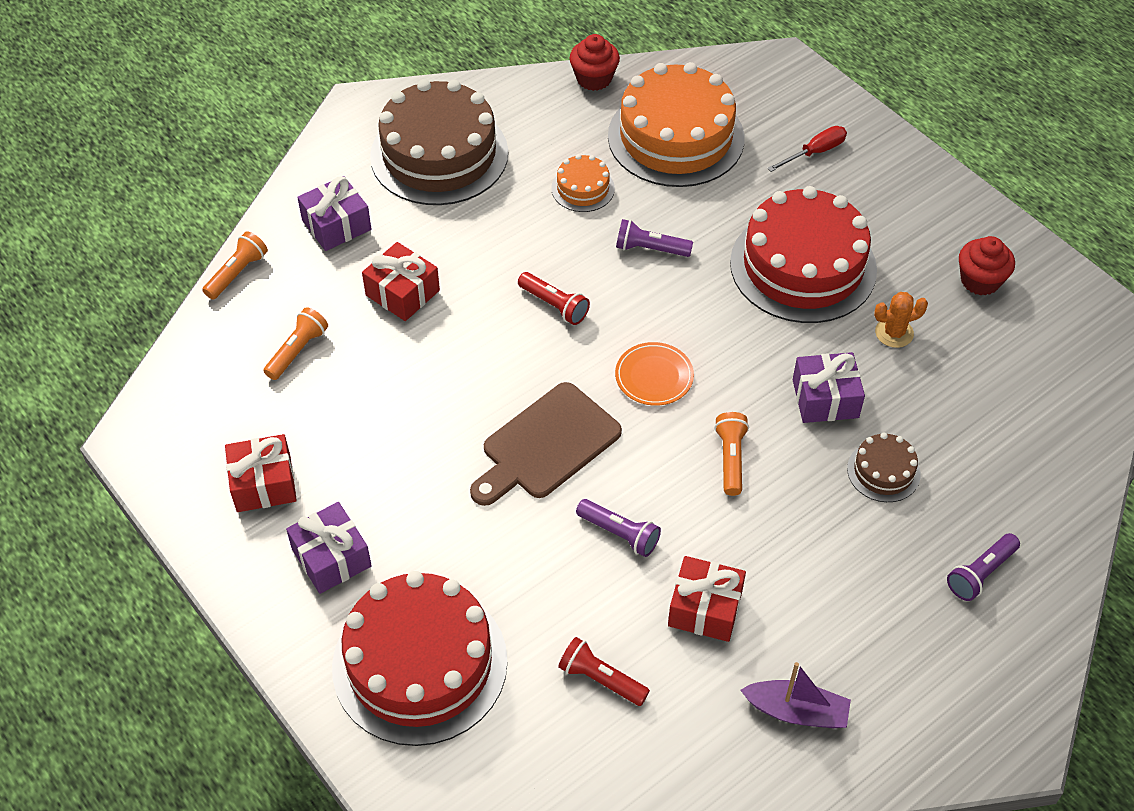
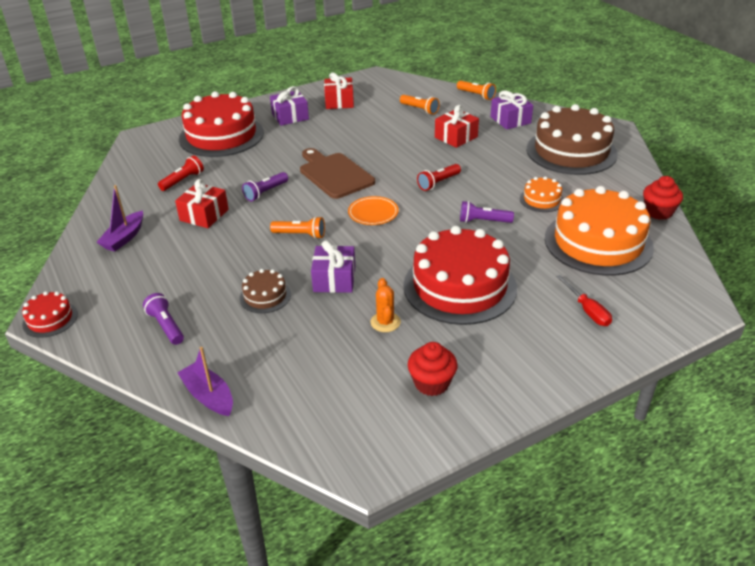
camera: 100 degrees right, 15 degrees down
(650, 249) = (483, 221): purple flashlight -> purple flashlight turned 105 degrees counterclockwise
(1018, 735) = (50, 319): none -> red cake
(1080, 486) = (209, 396): none -> purple boat

